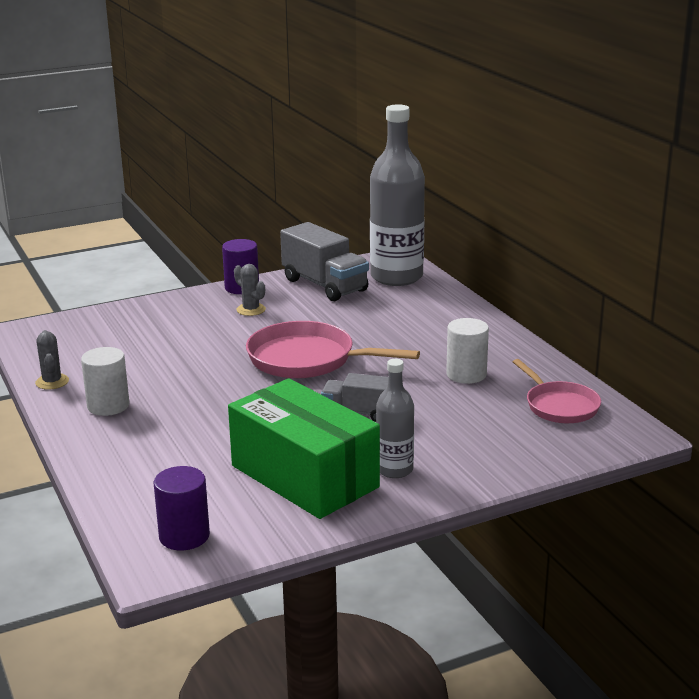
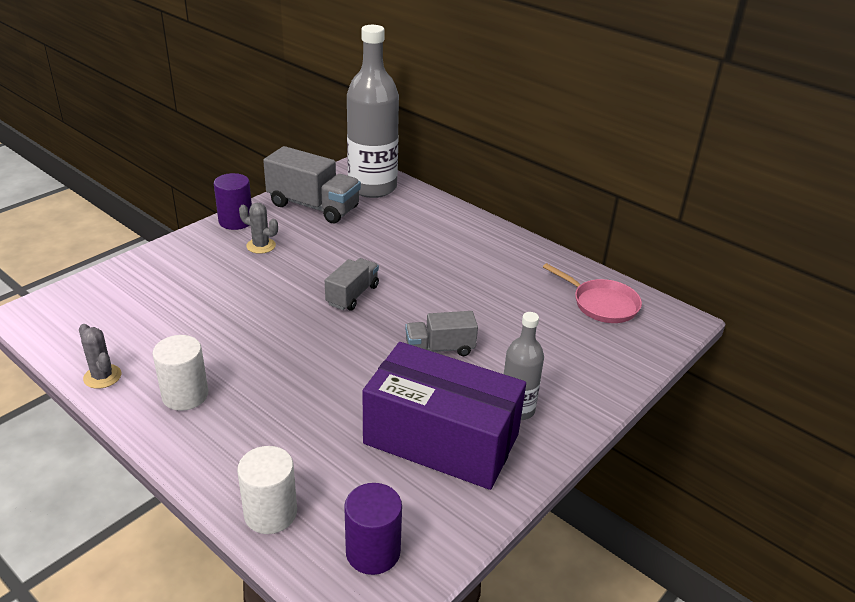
camera: 25 degrees left, 10 degrees up
(304, 476) = (441, 439): green box -> purple box
(307, 359) = (352, 295): pink pan -> grey truck
(466, 374) = (504, 285): white cylinder -> white cylinder (270, 513)

